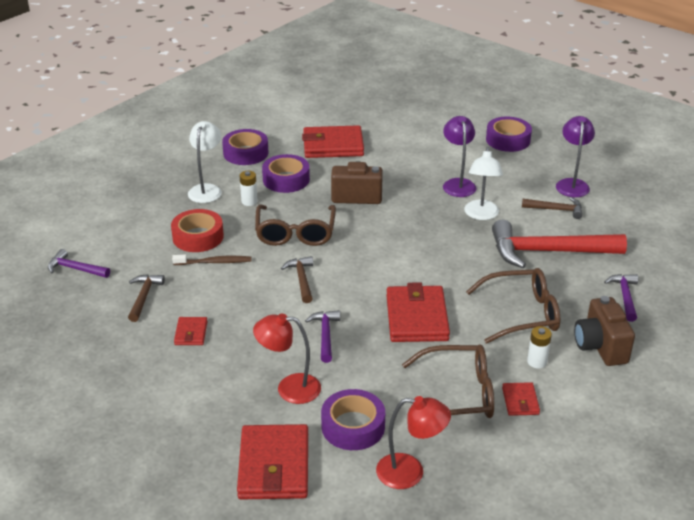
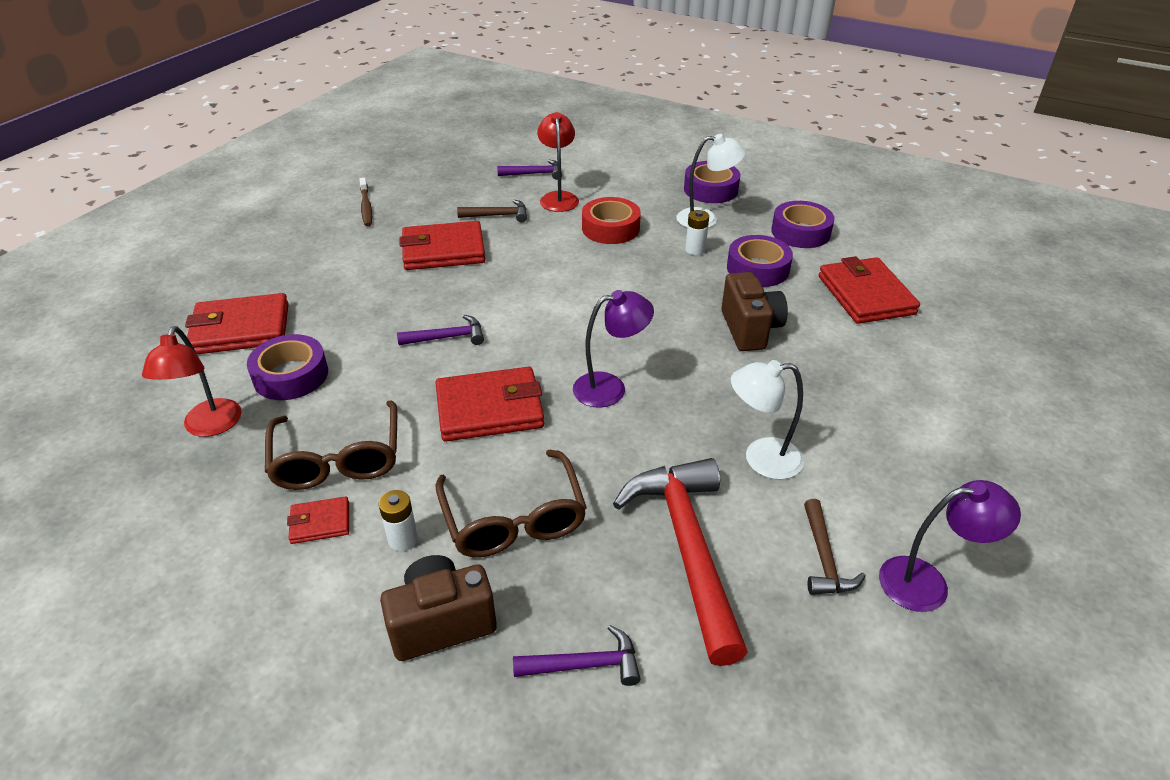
camera: 80 degrees right, 5 degrees up
(75, 269) = (534, 174): purple hammer -> purple hammer turned 75 degrees clockwise
(191, 333) = (443, 250): red wallet -> red wallet, size x2.02
(214, 262) = (567, 245): brown toothbrush -> brown toothbrush (366, 207)
(289, 388) = (356, 323): red lamp -> red lamp (558, 197)
(295, 233) = (642, 291): brown glasses -> none
(301, 279) = (550, 307): brown hammer -> none
(458, 184) = (838, 426): purple lamp -> purple lamp (610, 387)
(508, 140) = (1024, 482): purple tape -> purple tape (710, 189)

